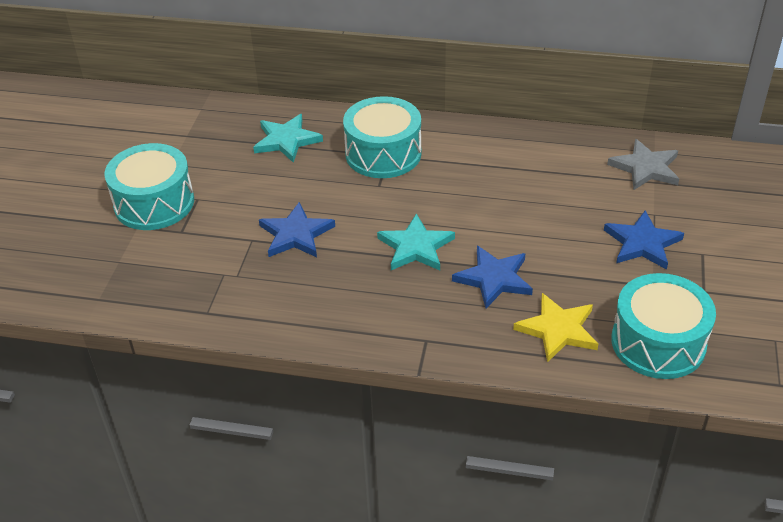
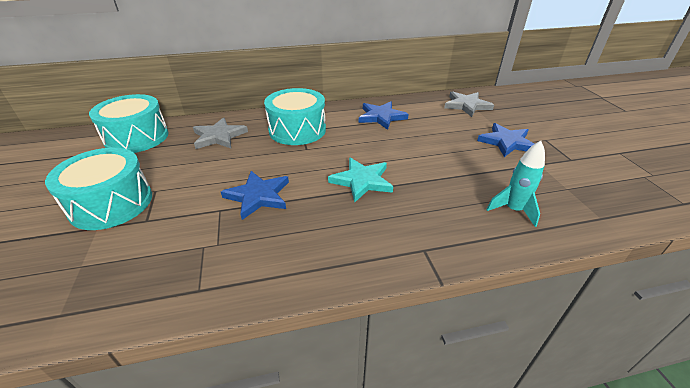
camera: 25 degrees left, 5 degrees down
(286, 140) = (219, 136): turquoise star -> grey star
(494, 279) = (436, 187): blue star -> blue star (381, 117)
(558, 330) = (513, 210): yellow star -> turquoise rocket
(658, 343) = (584, 199): turquoise drum -> turquoise drum (137, 137)

